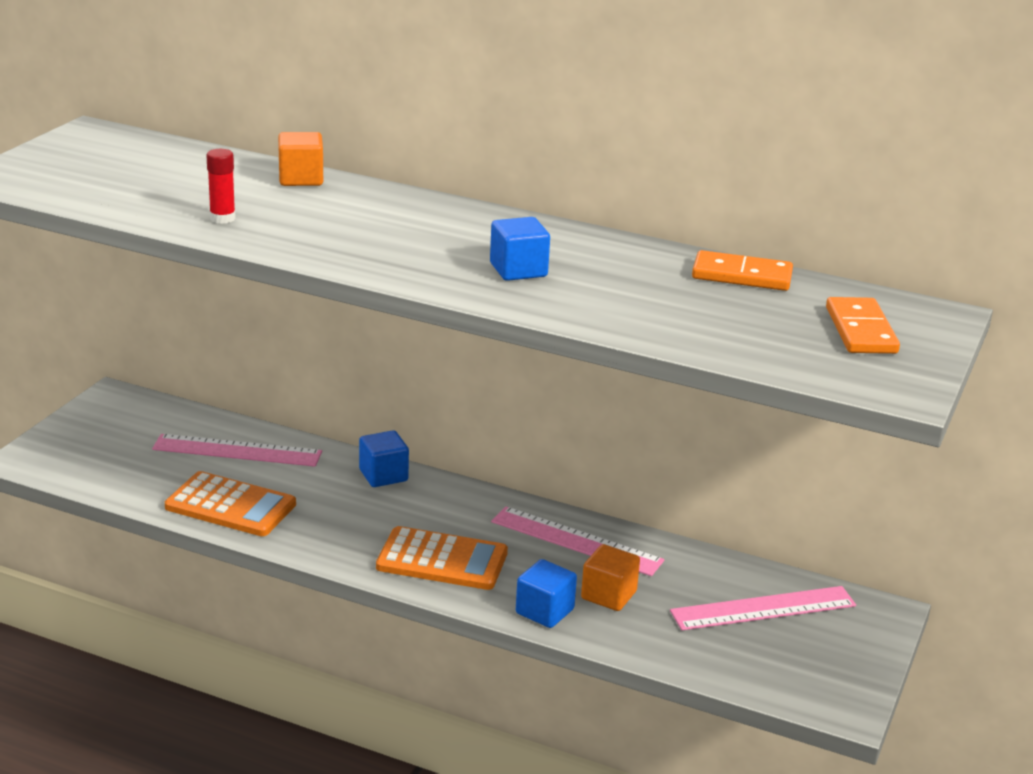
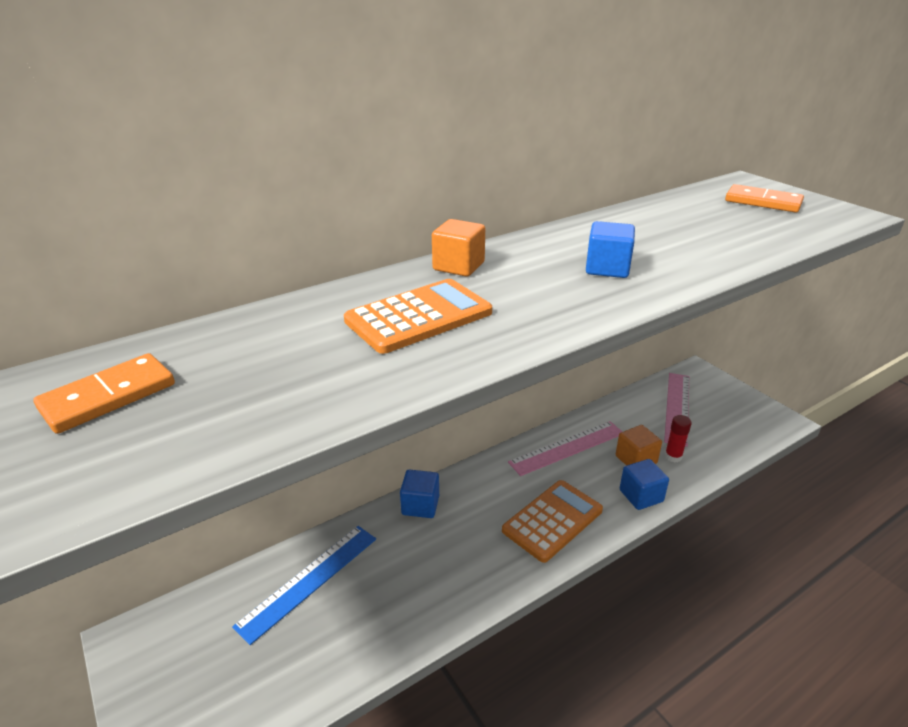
camera: 55 degrees left, 5 degrees up
(222, 218) = (369, 371): red glue stick -> red glue stick (673, 456)
(230, 506) = (390, 621): orange calculator -> orange calculator (419, 317)
(237, 450) = (309, 580): pink ruler -> blue ruler
(301, 179) = (322, 304): orange cube -> orange cube (458, 266)
(742, 275) = (662, 208): orange domino -> orange domino (108, 396)

